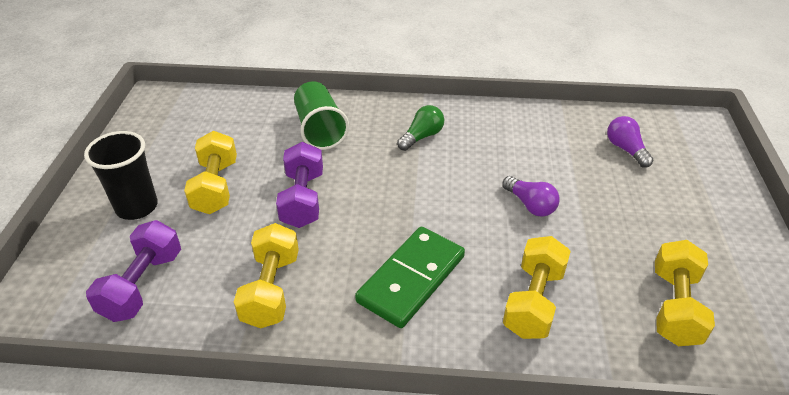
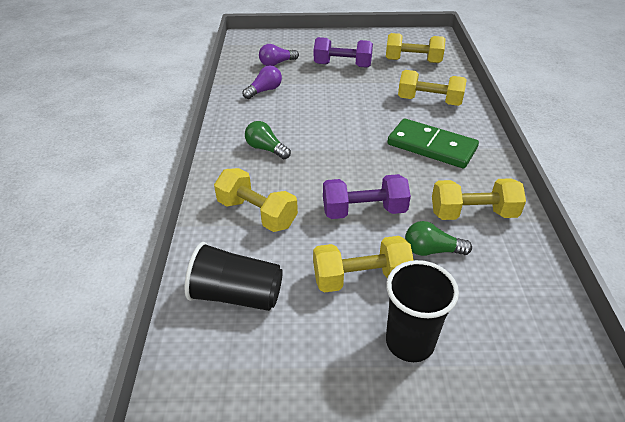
camera: 95 degrees left, 0 degrees up
(142, 285) = (508, 300): purple dumbbell -> purple dumbbell (342, 65)
(229, 119) = (237, 295): none -> black cup
(229, 241) = (431, 250): none -> green light bulb
(320, 130) = (257, 213): green cup -> yellow dumbbell
(530, 205) = (343, 100): purple light bulb -> purple light bulb (264, 91)

